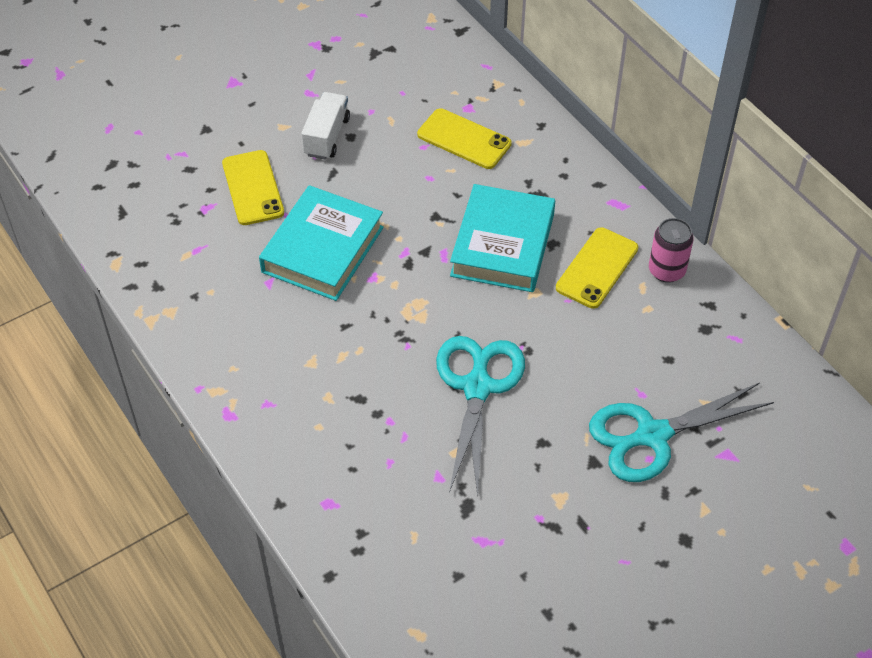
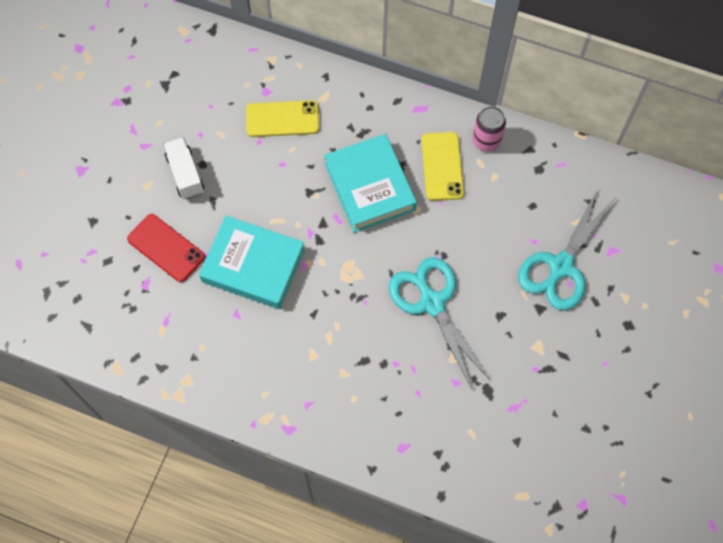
camera: 35 degrees left, 15 degrees up
(253, 188) = (166, 248): yellow phone -> red phone
(322, 249) = (253, 266): turquoise book -> turquoise book turned 60 degrees counterclockwise

